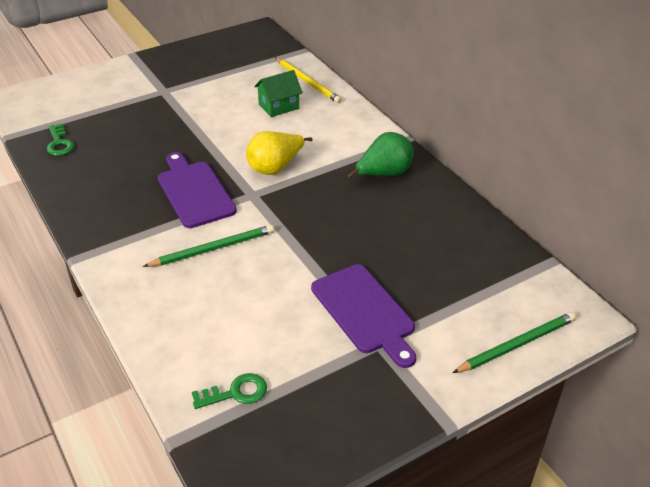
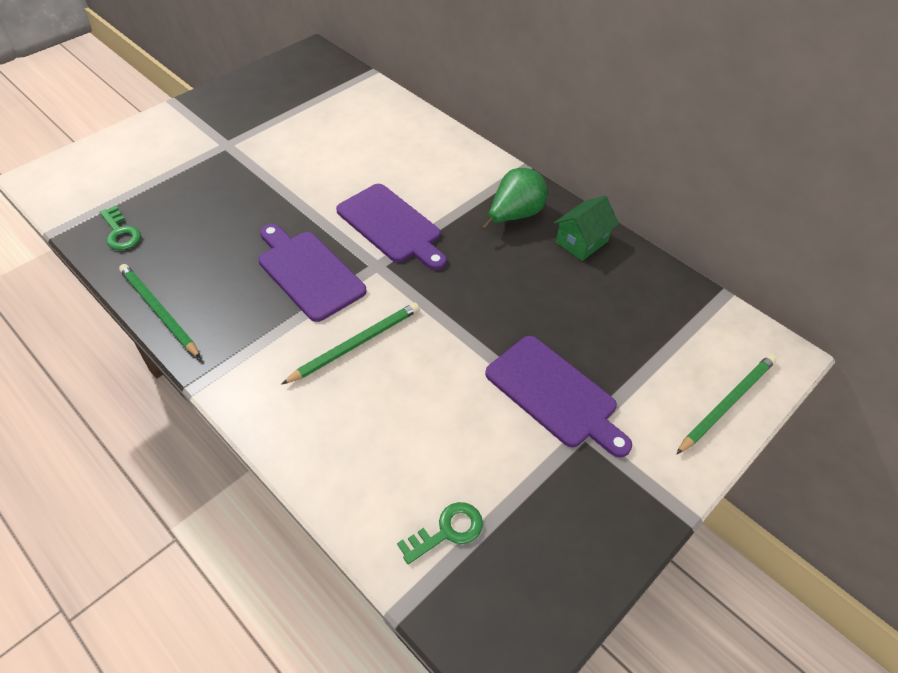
camera: 15 degrees left, 10 degrees up
(69, 202) = (159, 311): none -> green pencil
(275, 167) = (391, 226): yellow pear -> purple cutting board
(279, 106) = (368, 147): green house -> green house (582, 242)
(307, 82) = (390, 111): yellow pencil -> none

